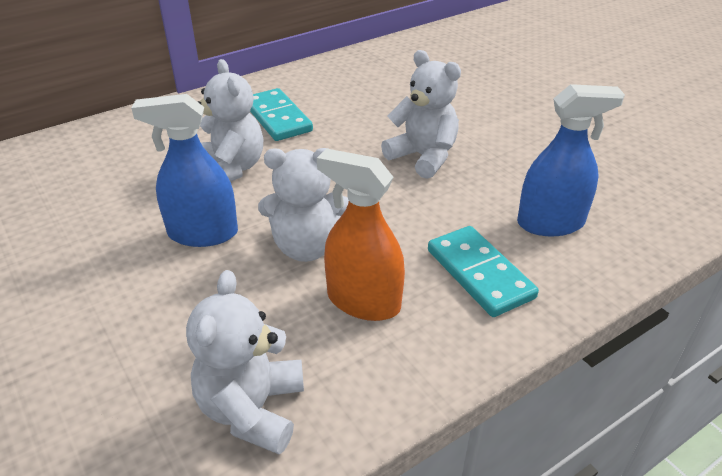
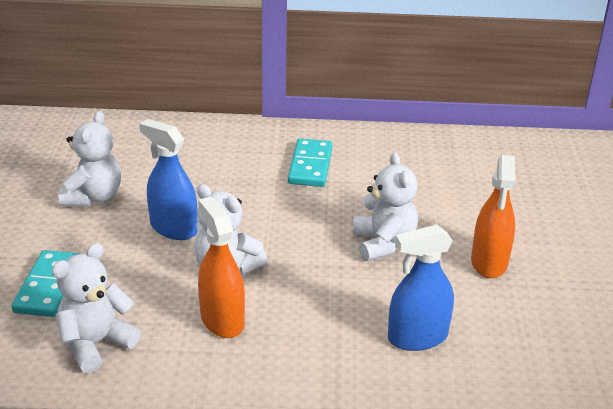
camera: 35 degrees right, 5 degrees down
(231, 169) = (236, 191): white teddy bear -> white teddy bear (93, 197)
(479, 274) = (318, 343): turquoise domino -> turquoise domino (49, 286)
(522, 135) = (489, 262): none -> orange spray bottle
(550, 223) = (417, 337): blue spray bottle -> blue spray bottle turned 135 degrees clockwise

